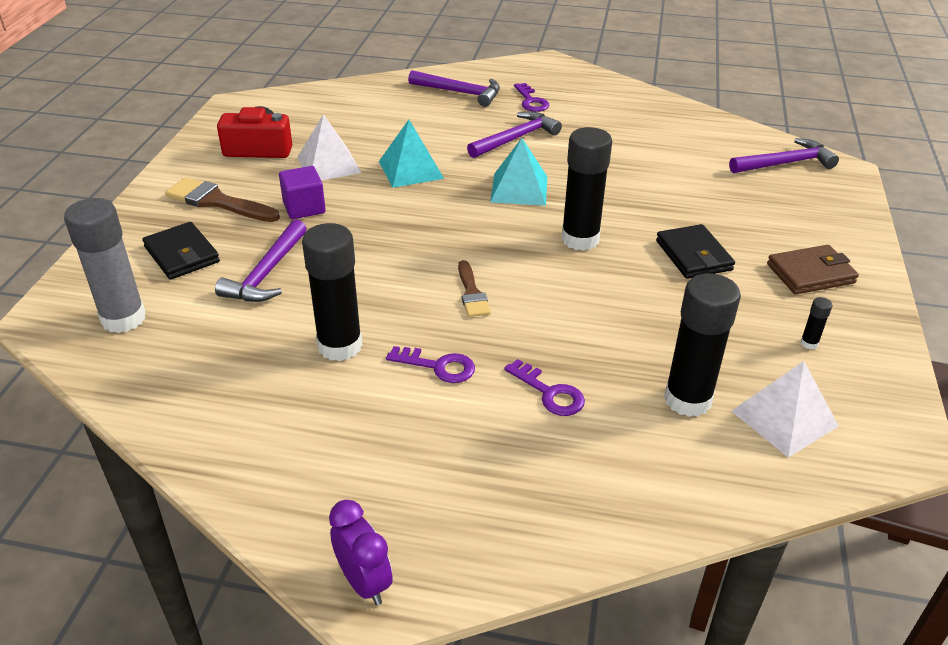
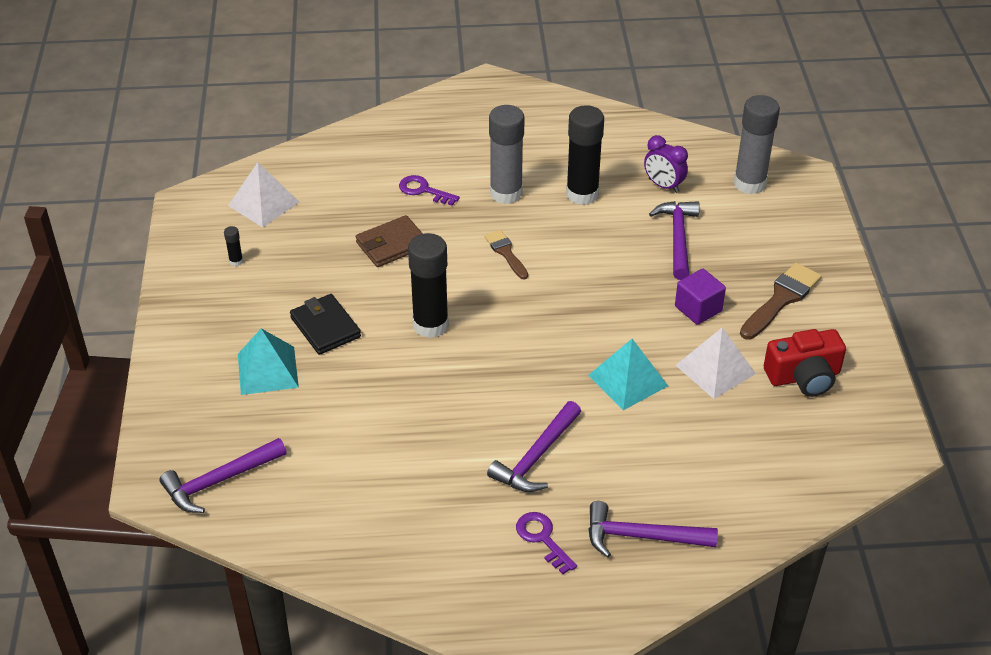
camera: 165 degrees right, 5 degrees up
(182, 254) = (759, 241): black wallet -> none
(218, 202) = (781, 299): brown brush -> brown brush turned 60 degrees counterclockwise
(364, 582) = (494, 85): purple clock -> purple clock (663, 185)
(438, 366) = (506, 193): purple key -> grey glue stick
(519, 189) = (506, 376): turquoise pyramid -> turquoise pyramid (267, 370)
(687, 399) = (329, 203): black glue stick -> none
(810, 273) = (221, 328): brown wallet -> brown wallet (392, 245)

